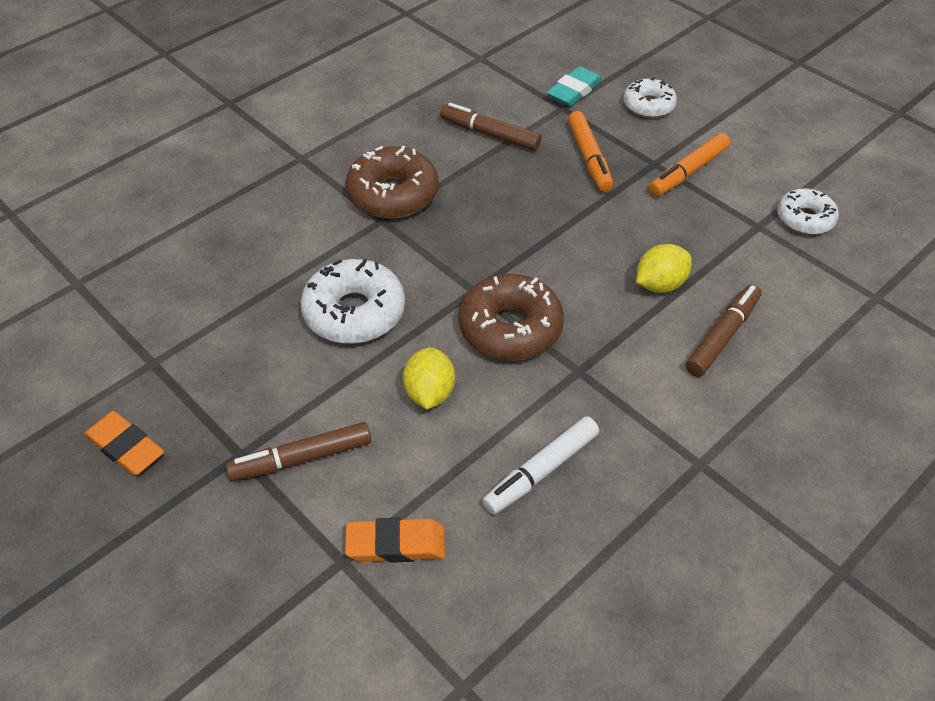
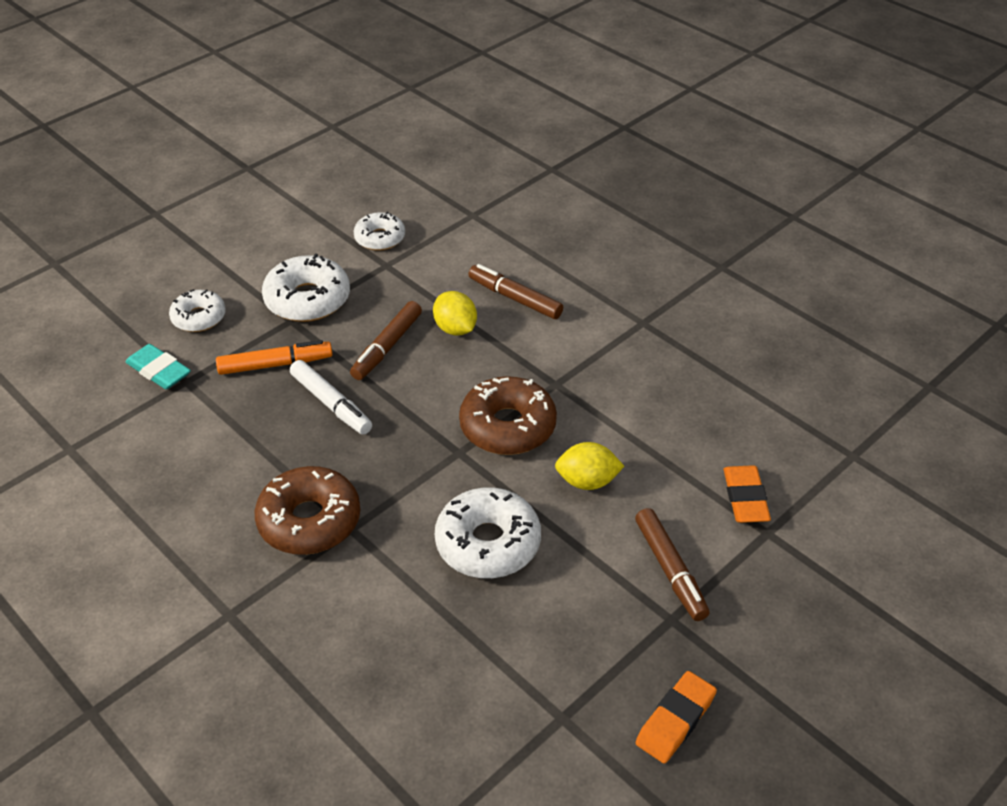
camera: 90 degrees left, 5 degrees down
(490, 134) = (220, 440): brown marker -> brown marker (387, 347)
(541, 471) = (662, 410): white marker -> white marker (331, 404)
(688, 172) = (307, 299): orange marker -> white donut

